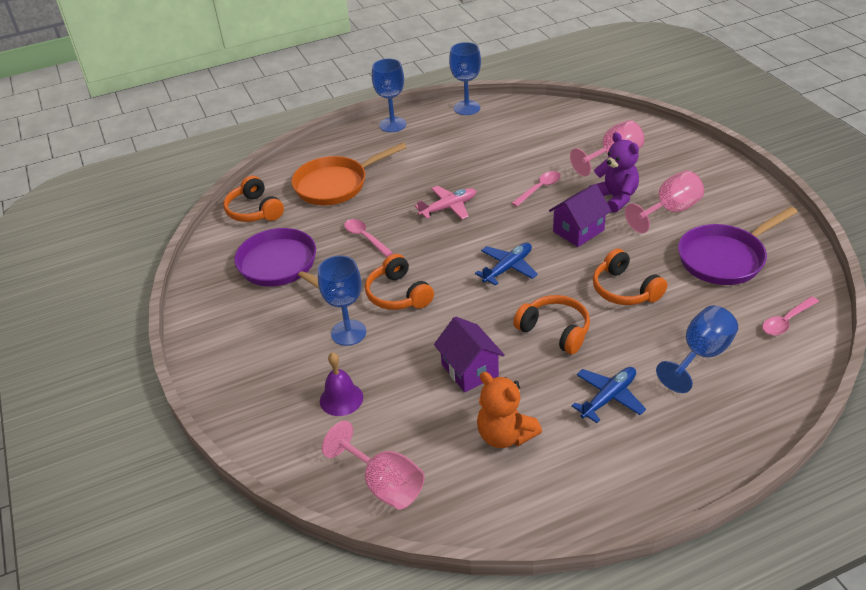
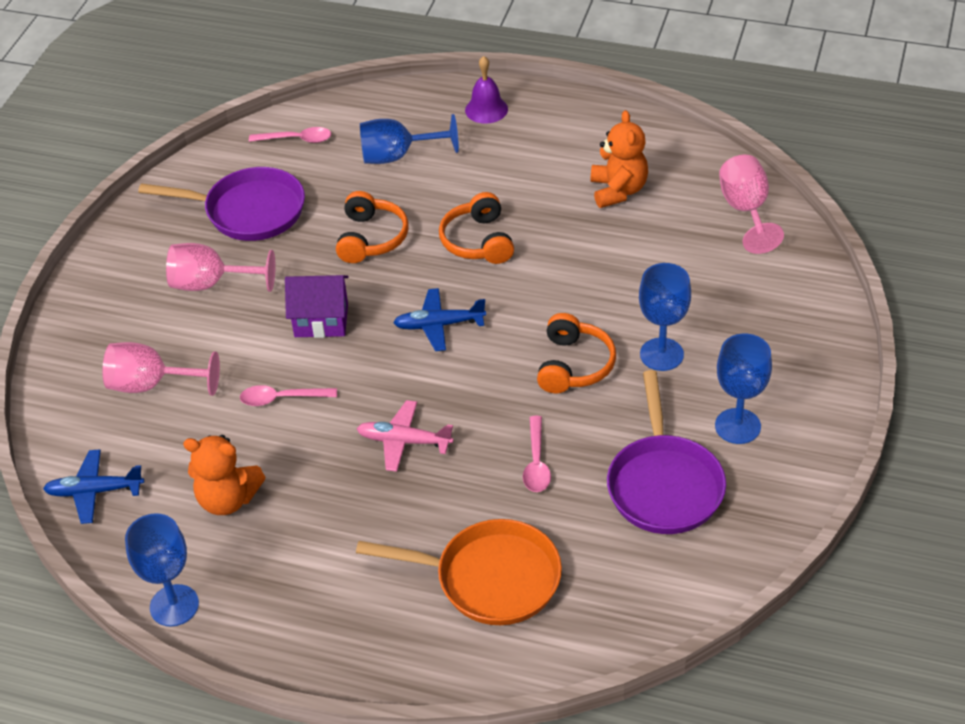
camera: 140 degrees left, 5 degrees up
(254, 211) = (629, 605): orange headphones -> none
(341, 399) = (724, 295): purple bell -> purple bell (486, 109)
(392, 125) = (302, 649): blue goblet -> blue goblet (737, 426)
(469, 370) = (589, 253): purple house -> none
(500, 144) = (228, 499): none -> orange teddy bear
(609, 397) = (508, 170): blue plane -> blue plane (94, 491)
(615, 198) = (231, 333): purple teddy bear -> none

